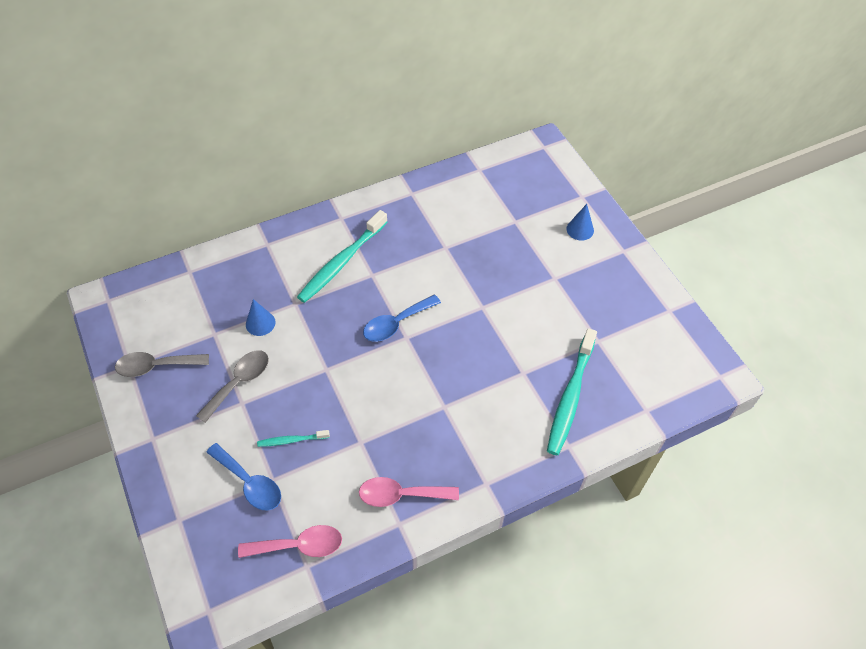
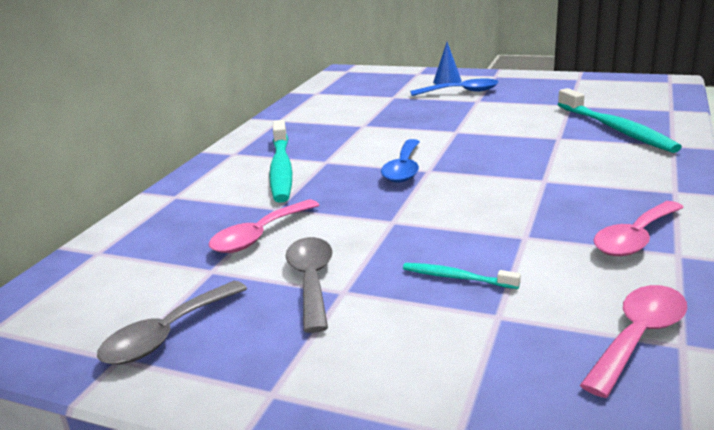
camera: 40 degrees left, 30 degrees down
(249, 483) = (479, 335): blue spoon -> blue spoon (461, 92)
(260, 323) = (259, 236): blue cone -> pink spoon
(292, 440) = (457, 277): turquoise toothbrush -> turquoise toothbrush turned 75 degrees clockwise

